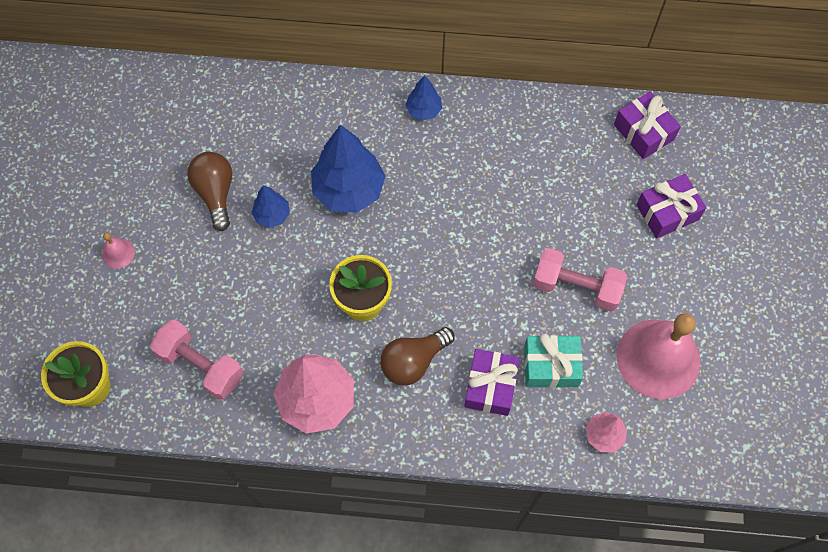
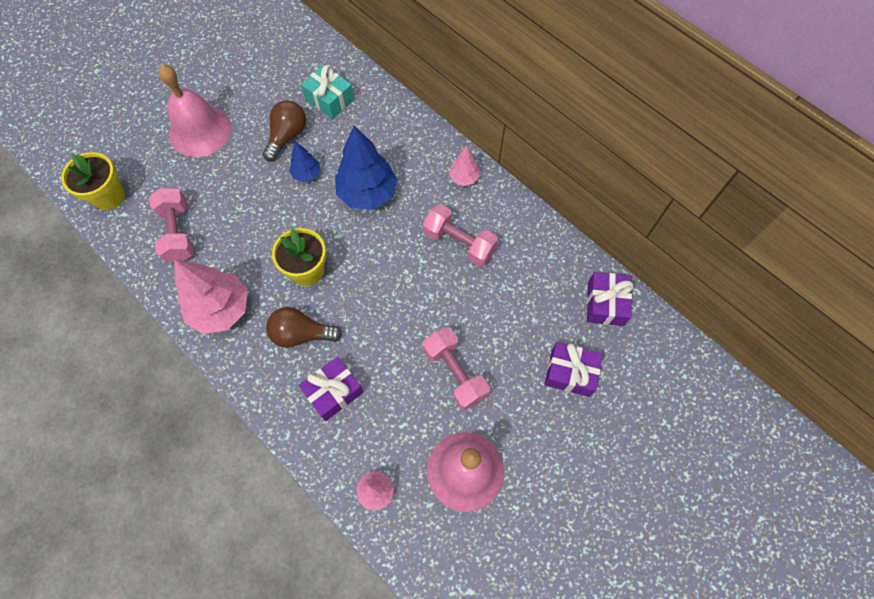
camera: 40 degrees right, 0 degrees up
(118, 253) = (200, 130): pink bell -> pink bell, size x2.45
(424, 110) = (464, 178): blue tree -> pink tree
(475, 172) = (459, 243): none -> pink dumbbell
(551, 366) = (386, 412): turquoise gift -> turquoise gift (329, 99)

